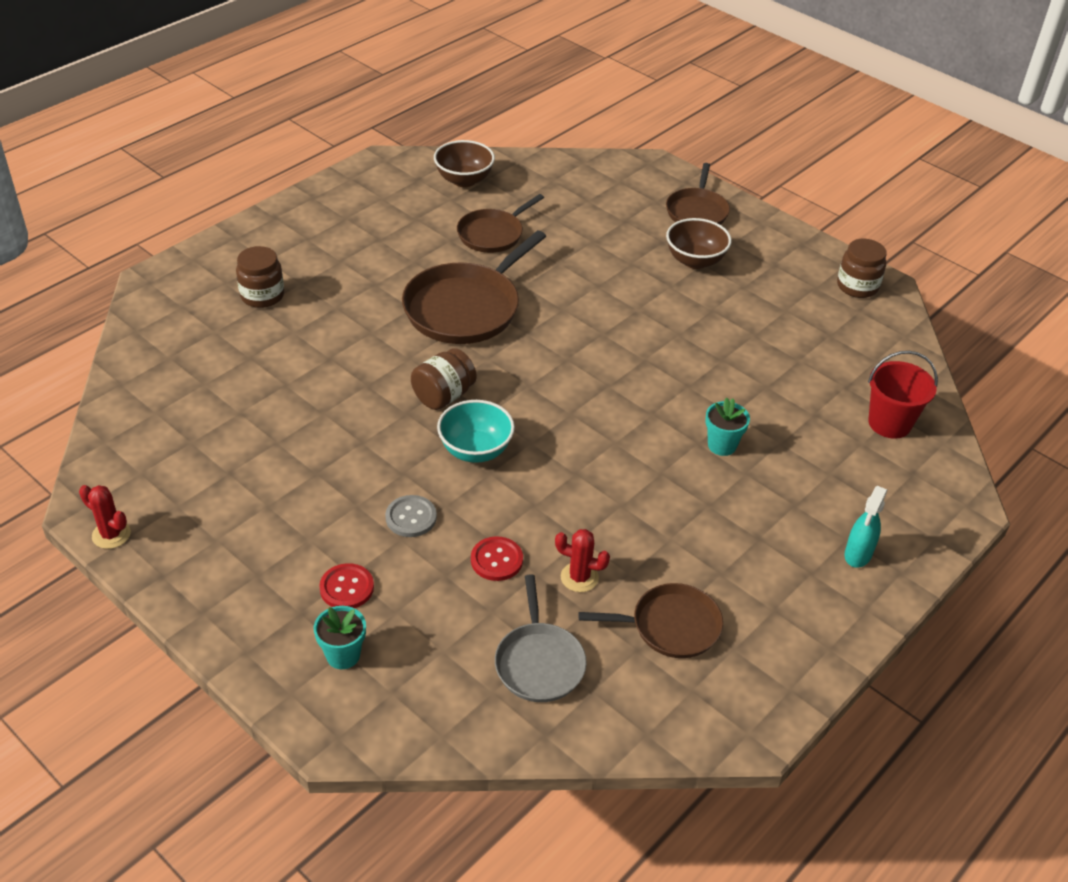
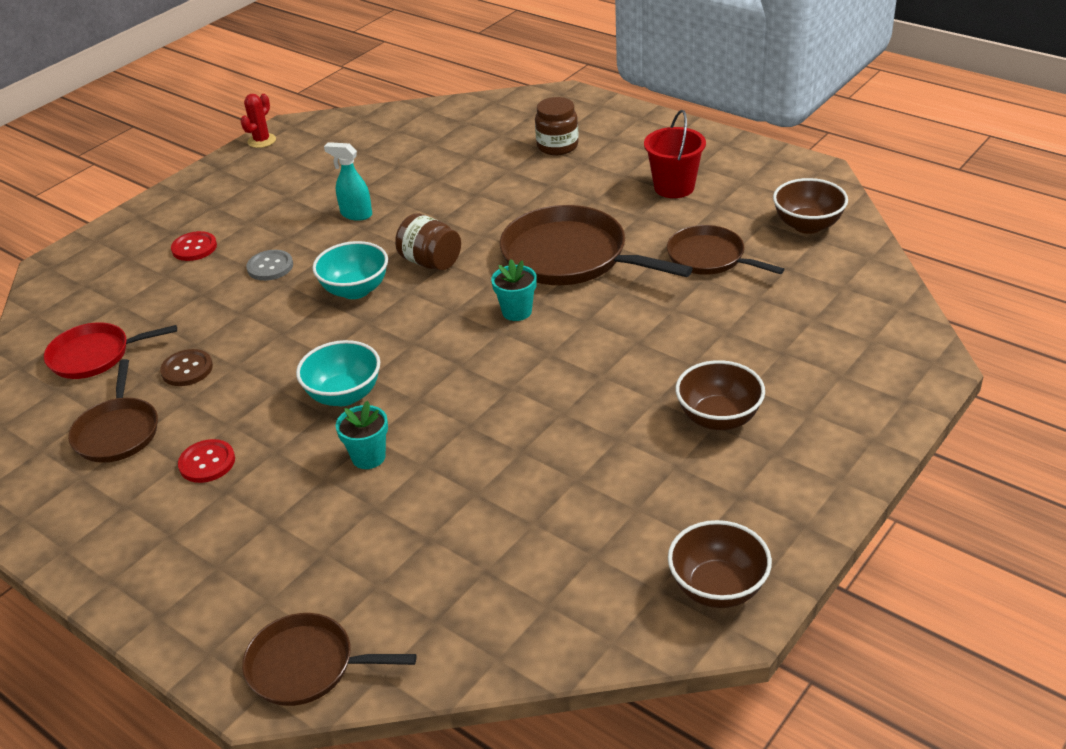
camera: 90 degrees right, 5 degrees down
(343, 655) = (126, 257): turquoise flower pot -> turquoise flower pot (517, 312)
(496, 560) = (214, 319): red button -> red button (207, 462)
(539, 663) = (94, 355): grey pan -> red pan
(579, 577) = (187, 369): red cactus -> brown button
(638, 460) = (344, 395): none -> turquoise bowl
(697, 211) = (836, 414): brown pan -> brown pan (306, 666)
(857, 286) = (717, 588): brown jar -> brown bowl
(857, 555) = (190, 576): turquoise spray bottle -> turquoise spray bottle (356, 214)
(889, 423) = (417, 615): red bucket -> red bucket (674, 187)

